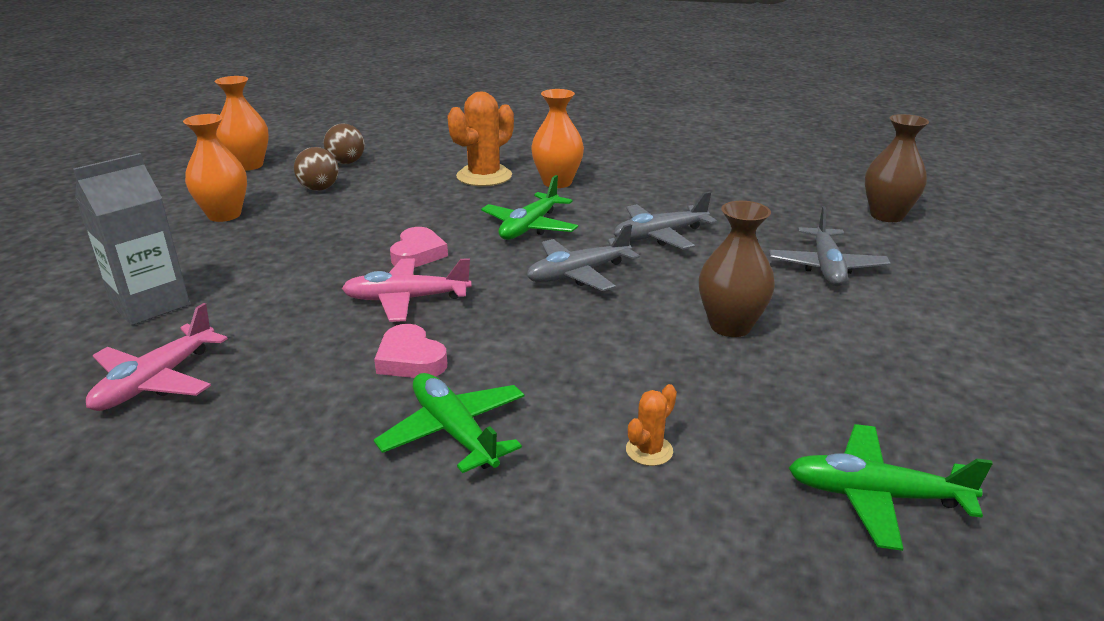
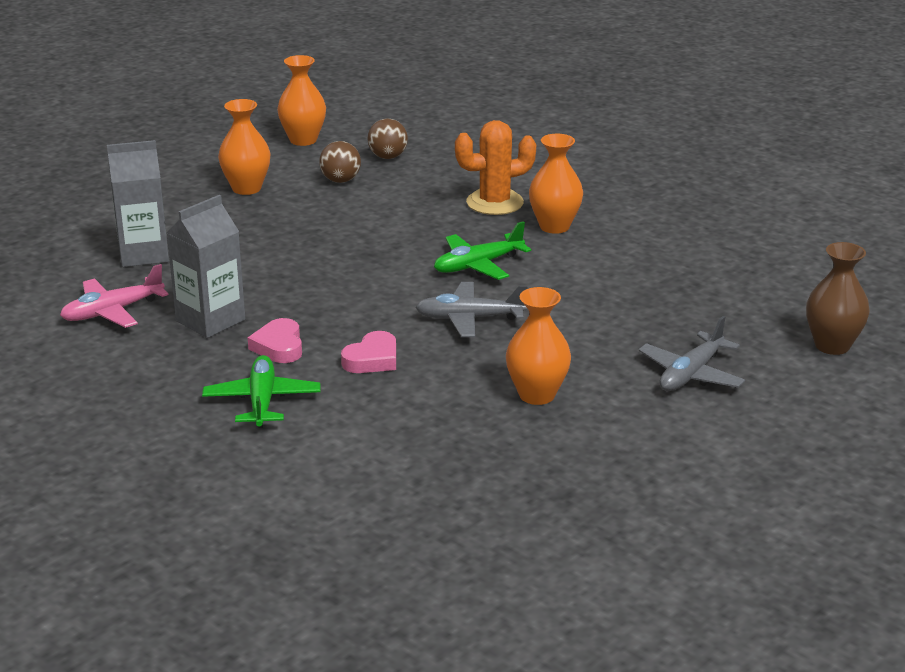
camera: 30 degrees right, 0 degrees up
(298, 354) = (210, 320): none -> grey carton
(406, 299) = (317, 301): pink plane -> none
(418, 253) = (362, 265): pink heart -> pink heart (372, 359)
(649, 450) = (371, 452): orange cactus -> none
(659, 236) = (581, 304): grey plane -> none
(730, 326) = (537, 395): brown vase -> orange vase
(875, 496) = (482, 526): green plane -> none

